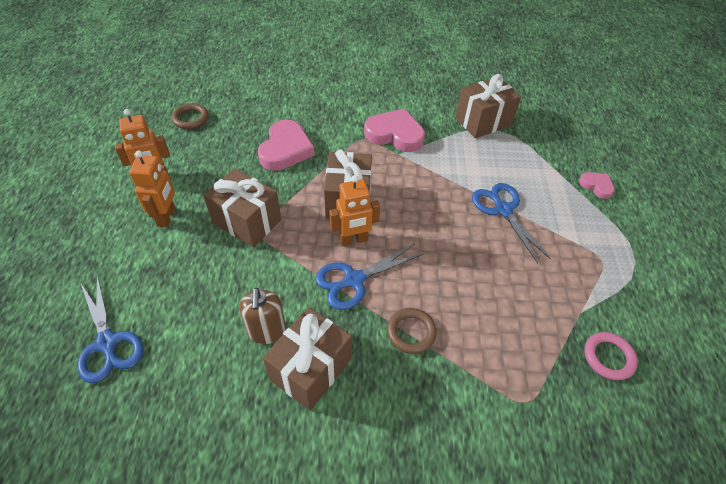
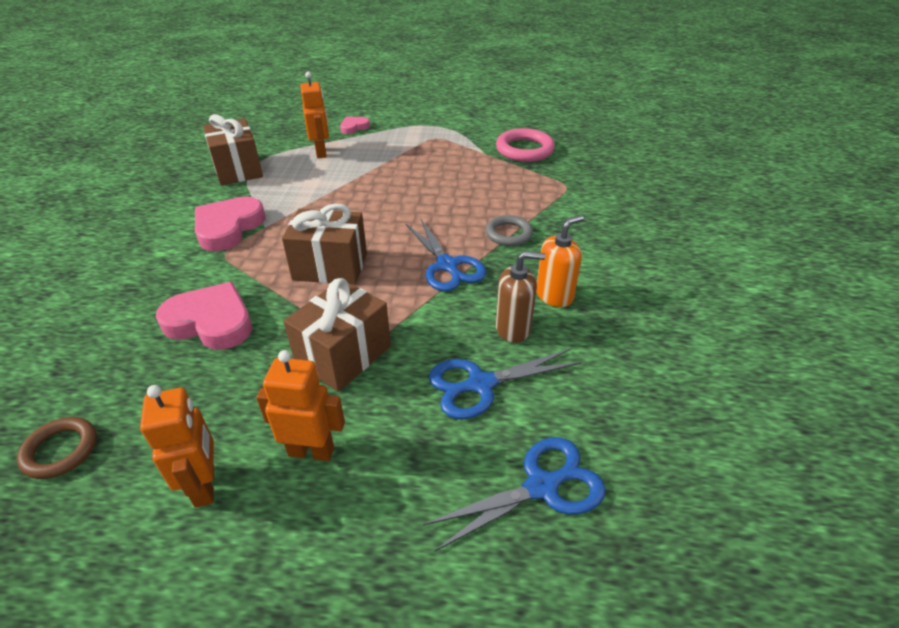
camera: 85 degrees left, 10 degrees down
(311, 369) = (554, 295): brown gift -> orange soap dispenser
(353, 240) = (392, 264): orange robot -> orange robot (321, 152)
(411, 332) = (508, 234): brown ring -> grey ring
(502, 209) = (370, 173): blue scissors -> blue scissors (480, 384)
(608, 357) = (524, 150): pink ring -> pink ring, size x1.53

